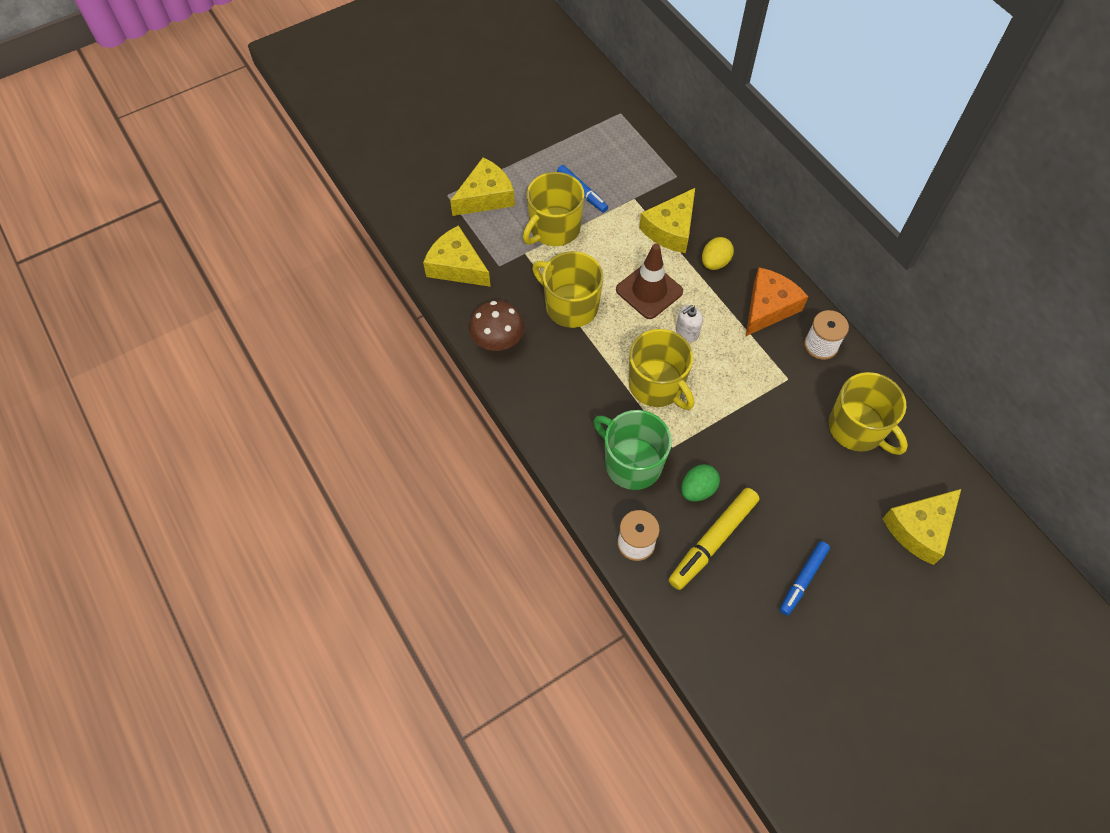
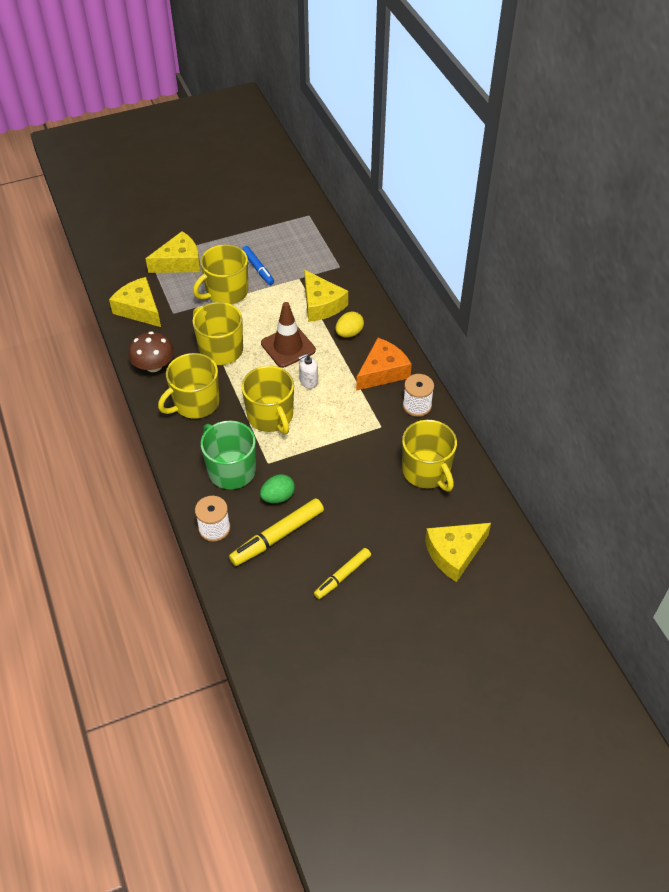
camera: 10 degrees right, 10 degrees down
(562, 382) = (195, 403): none -> yellow mug
(671, 229) = (321, 304): yellow cheese -> yellow cheese turned 75 degrees counterclockwise
(803, 579) = (342, 576): blue marker -> yellow marker

